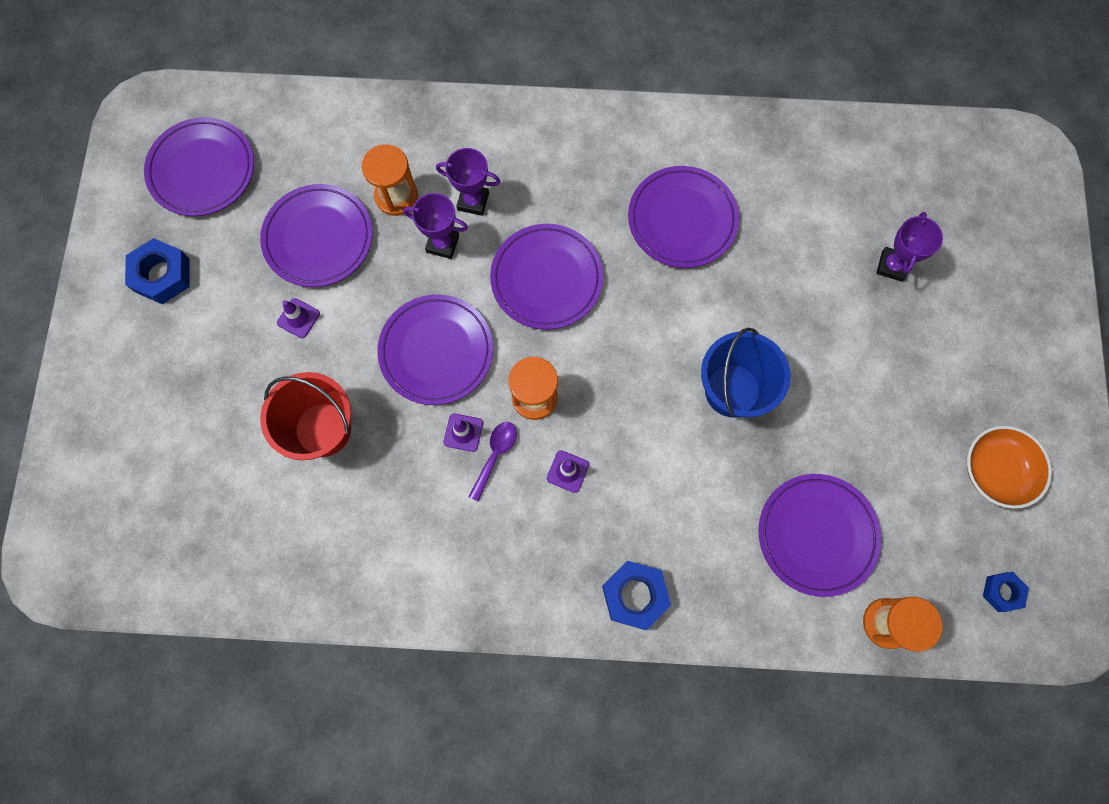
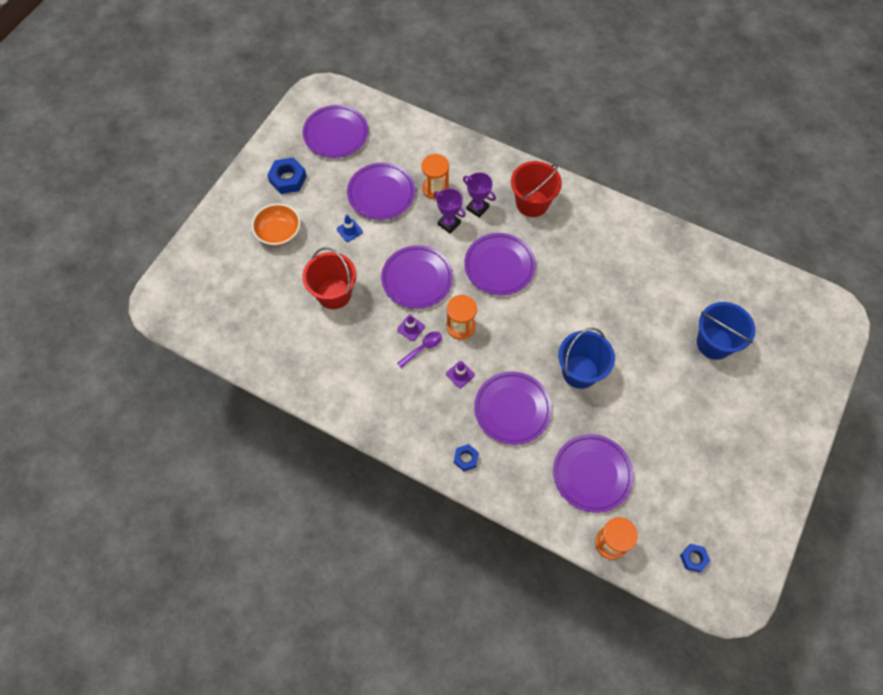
camera: 25 degrees right, 10 degrees down
(298, 318) = (349, 230): purple traffic cone -> blue traffic cone
(548, 160) = (532, 203): none -> red bucket
(635, 595) = (466, 459): blue nut -> blue nut, size x0.60
(682, 220) = (596, 266): purple plate -> purple plate (512, 409)
(892, 266) = (714, 343): purple trophy -> blue bucket
(995, 471) = (723, 487): orange bowl -> orange bowl (279, 232)

